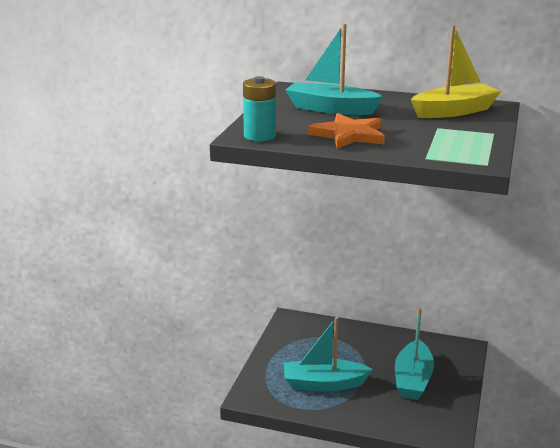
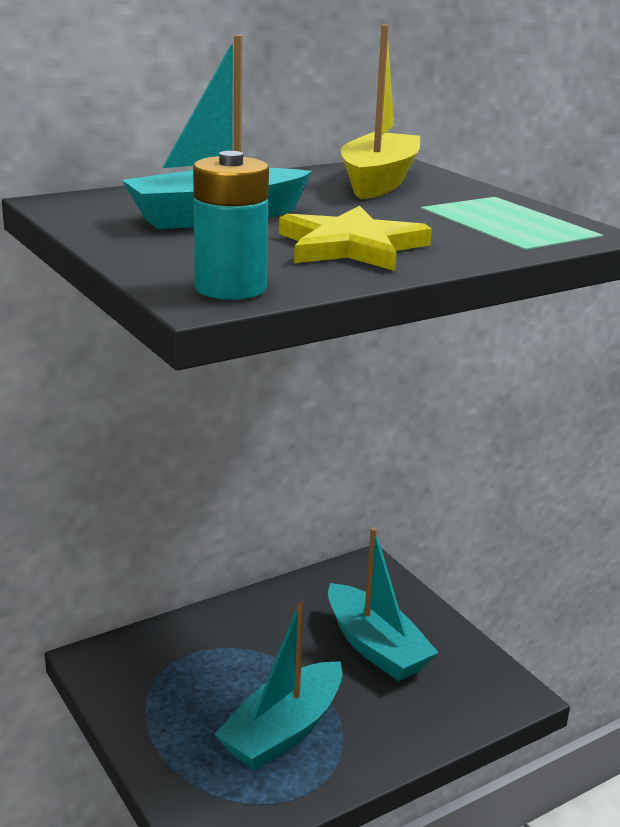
camera: 50 degrees left, 0 degrees up
(349, 135) = (351, 246): orange star -> yellow star

